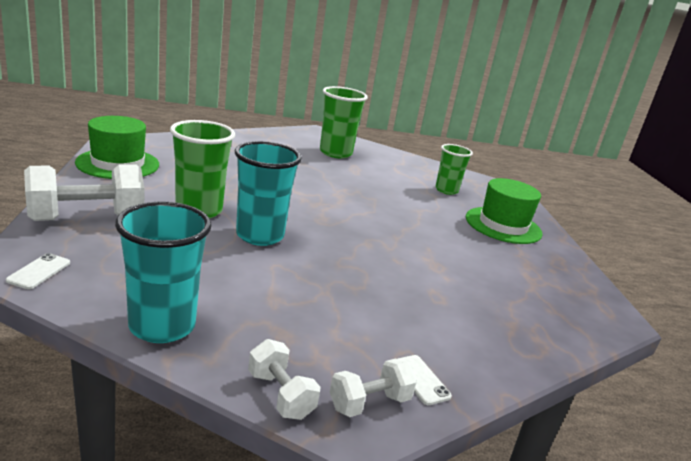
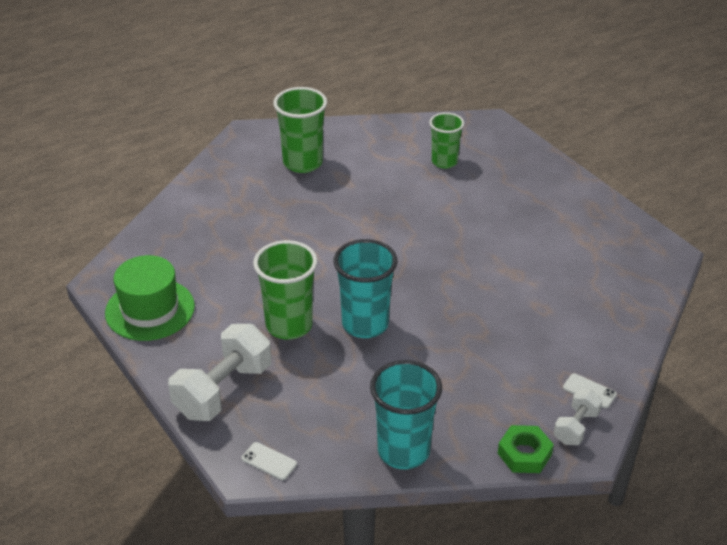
camera: 25 degrees left, 15 degrees up
(39, 271) = (269, 461): white phone -> white phone turned 45 degrees counterclockwise
(280, 395) = (524, 454): white dumbbell -> green nut
(503, 225) = (524, 186): green hat -> none

